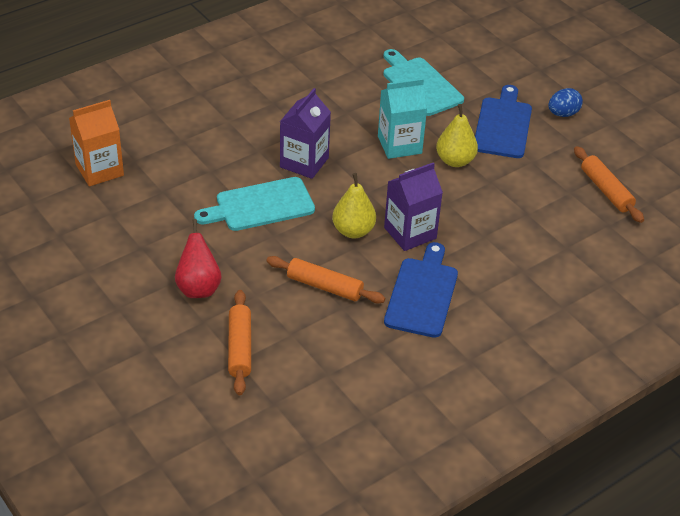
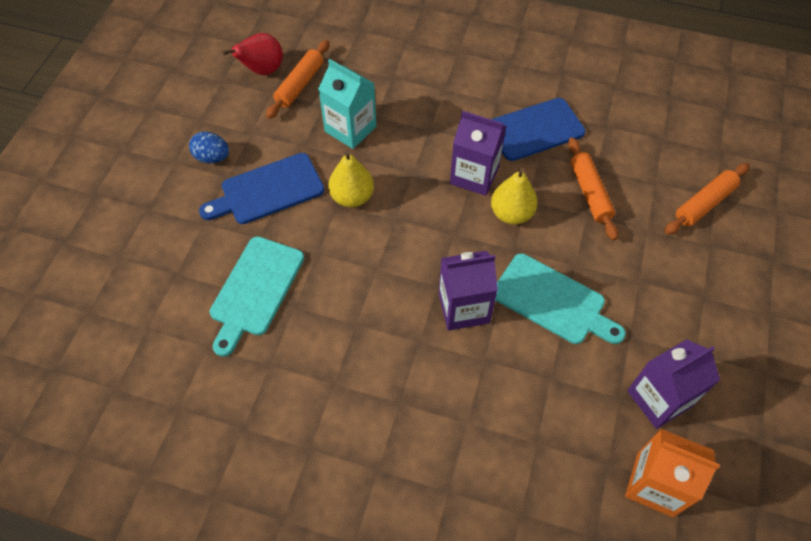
camera: 125 degrees left, 15 degrees up
(139, 207) = (659, 398): none -> purple carton
(198, 288) = (686, 274): red pear -> red pear (262, 70)
(399, 145) = (367, 250): turquoise carton -> turquoise carton (350, 129)

